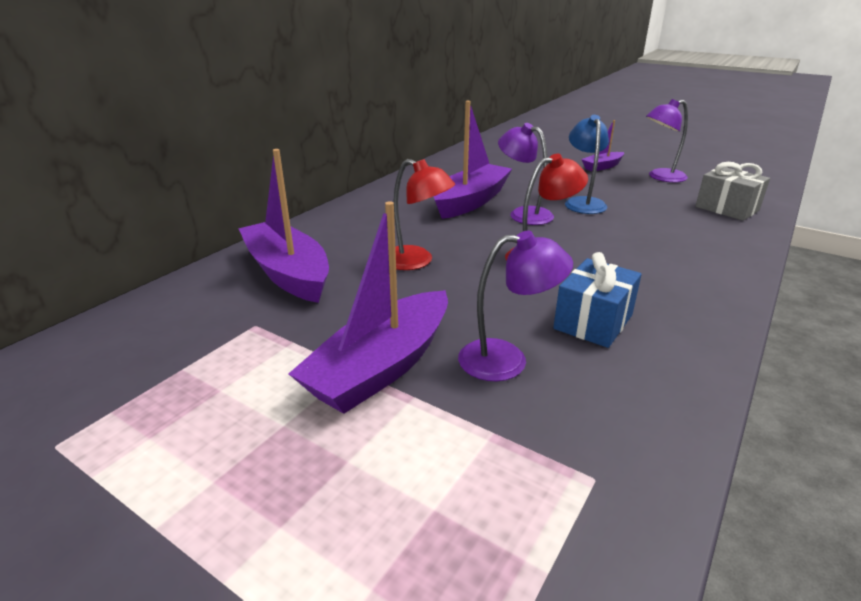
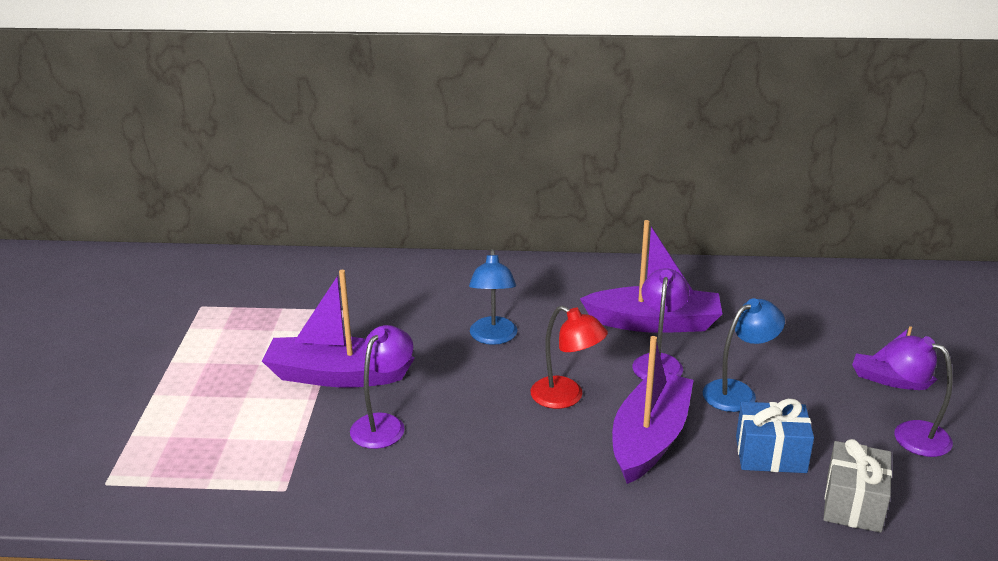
camera: 60 degrees right, 0 degrees up
(288, 273) = (420, 290): purple boat -> purple boat (650, 439)
(416, 261) = (493, 337): red lamp -> blue lamp
(507, 360) = (384, 424): purple lamp -> purple lamp turned 120 degrees counterclockwise
(593, 322) = (471, 452): blue gift -> blue gift (770, 454)

